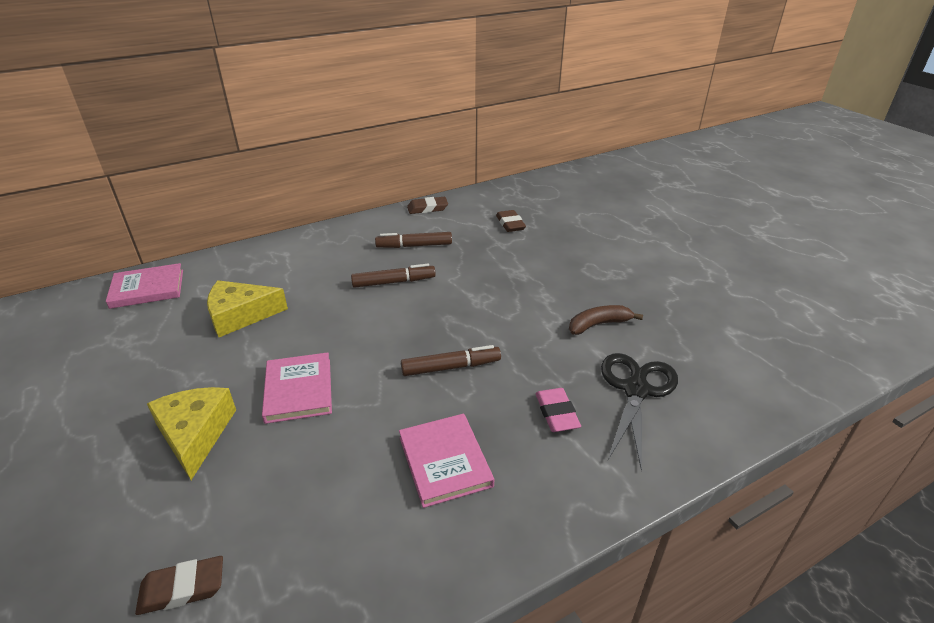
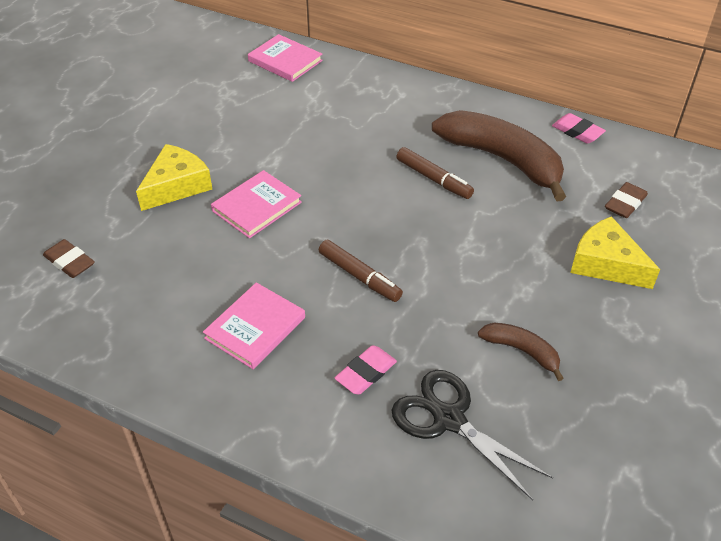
camera: 55 degrees right, 10 degrees up
(240, 315) = (303, 124): yellow cheese -> yellow cheese (606, 264)
(414, 246) = (502, 160): brown marker -> brown banana
(427, 208) = (577, 132): brown eraser -> pink eraser
(636, 390) = (449, 419): black scissors -> black scissors turned 120 degrees counterclockwise

